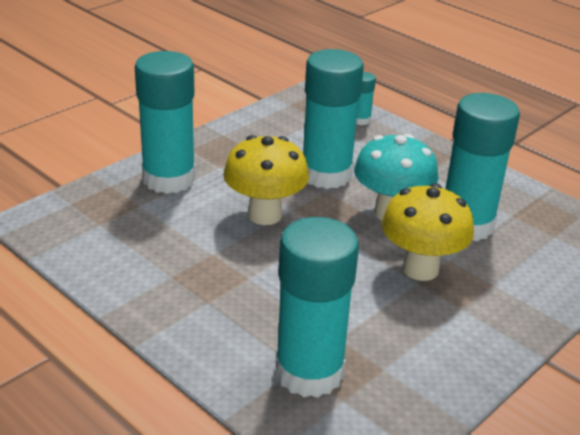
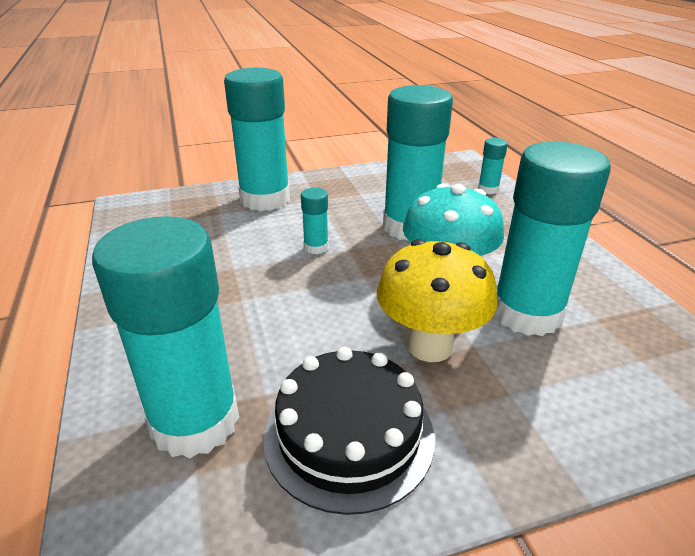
camera: 30 degrees right, 0 degrees up
(265, 215) = (316, 247): yellow mushroom -> turquoise glue stick
(417, 343) = (349, 435): none -> black cake

